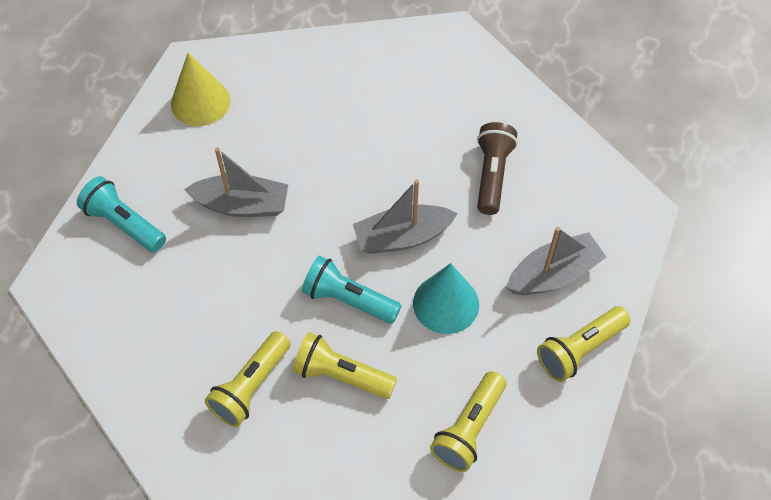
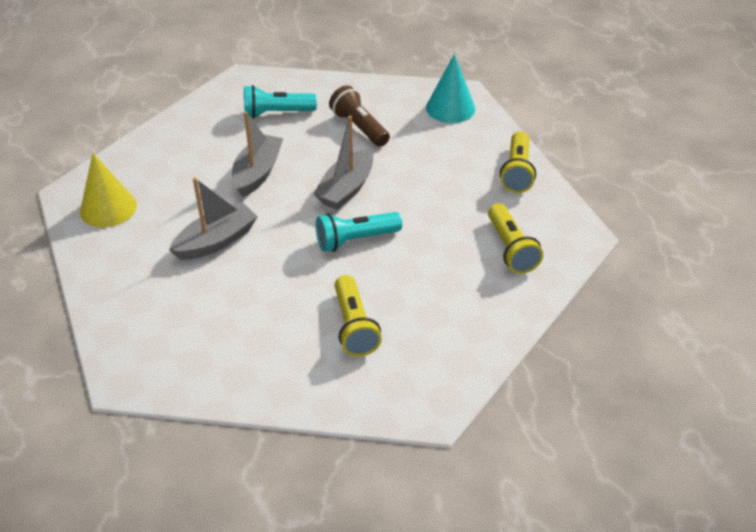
camera: 45 degrees left, 15 degrees down
(124, 224) = (140, 307): turquoise flashlight -> turquoise flashlight (276, 113)
(341, 375) = (403, 278): yellow flashlight -> none
(446, 303) = (416, 202): turquoise cone -> turquoise cone (450, 108)
(553, 274) = (456, 149): grey boat -> grey boat (258, 173)

